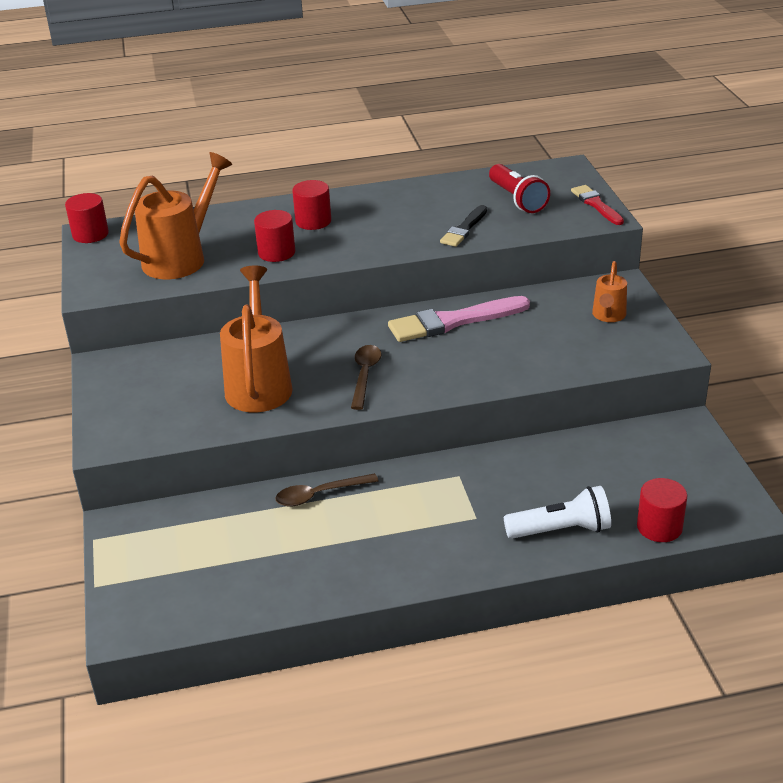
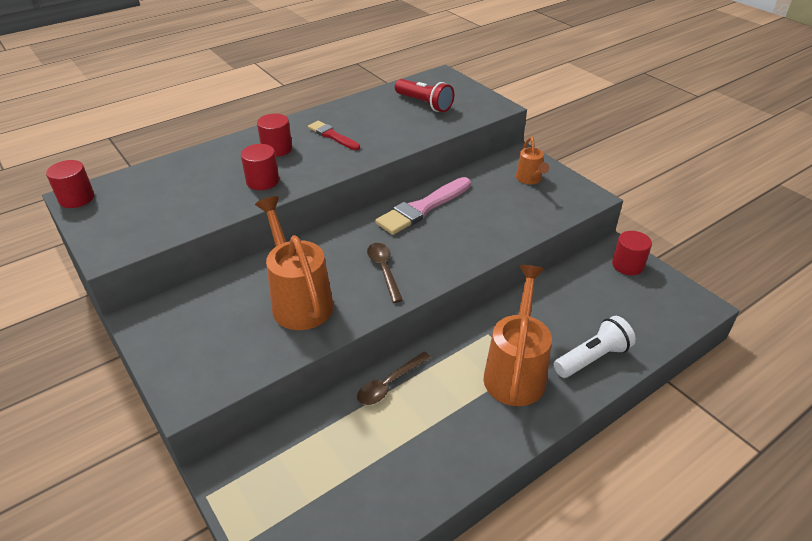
camera: 25 degrees left, 5 degrees up
(181, 258) = (178, 203): orange watering can -> orange watering can (515, 372)
(464, 229) = (402, 133): black brush -> none
(596, 204) = (483, 98): red brush -> red brush (332, 136)
(659, 527) = (656, 334): red cylinder -> red cylinder (627, 265)

